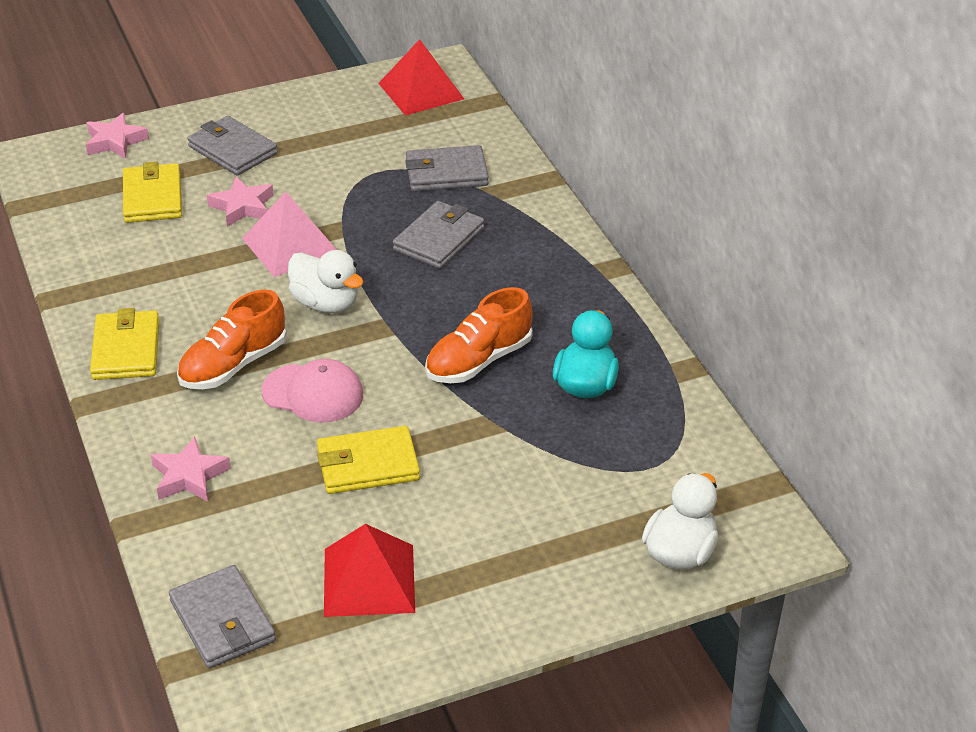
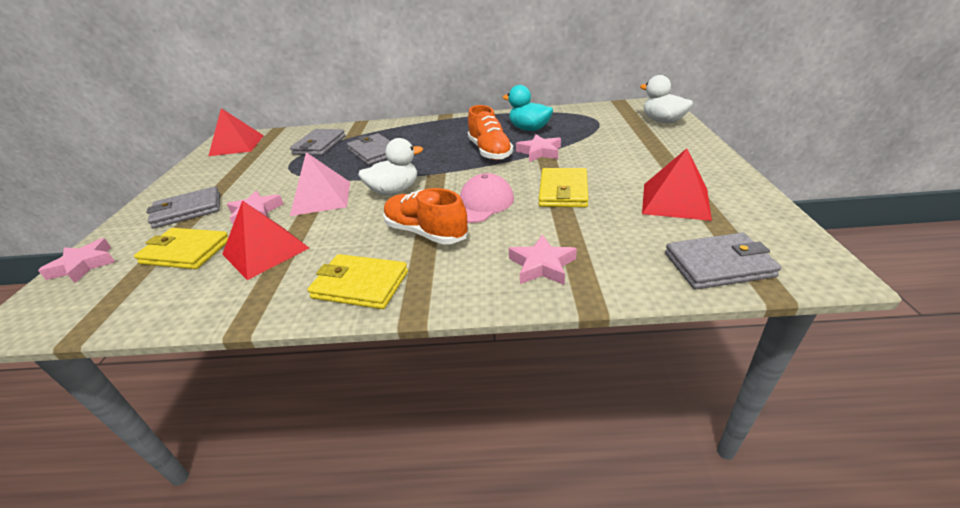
camera: 65 degrees left, 5 degrees down
(168, 255) = (266, 251): none -> red pyramid
(233, 365) = (426, 232): orange shoe -> orange shoe turned 150 degrees clockwise
(492, 416) = (539, 152): none -> pink star

